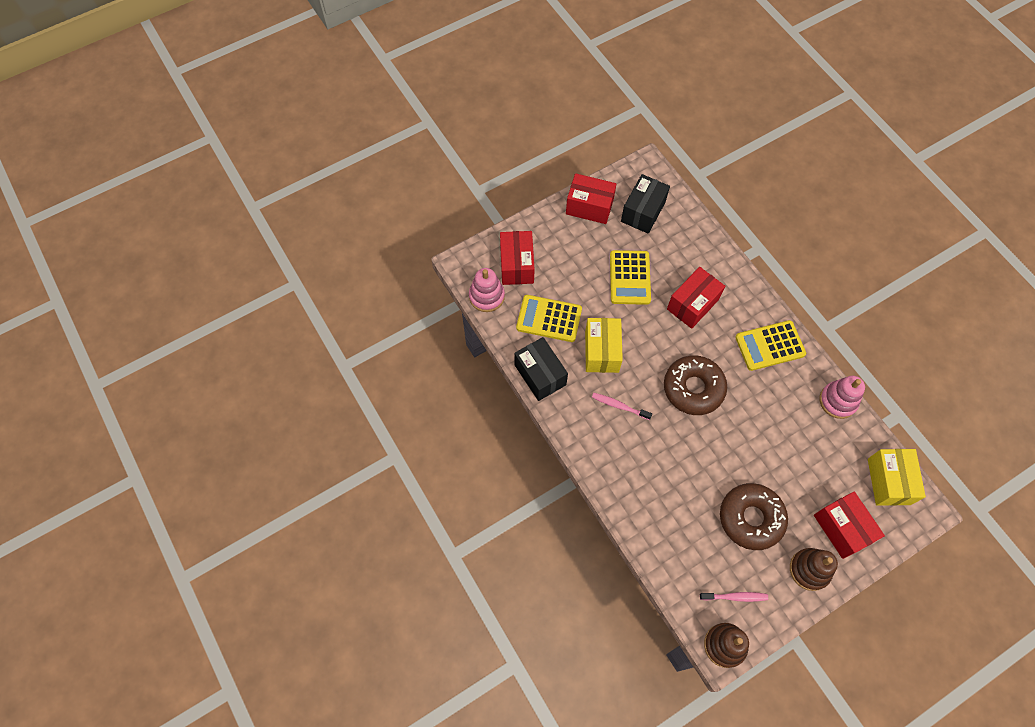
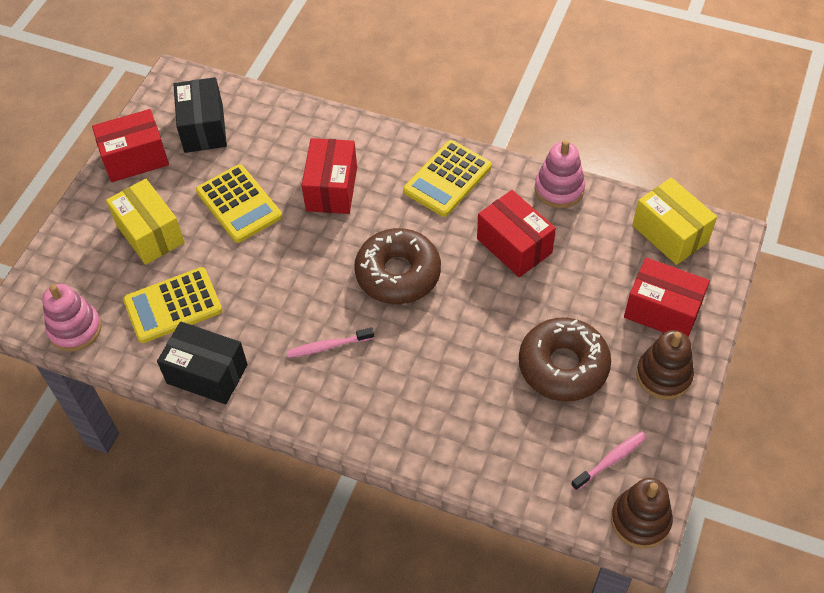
camera: 35 degrees left, 10 degrees down
(517, 265) = (89, 271): red box -> red box (514, 246)
(601, 351) = (263, 301): yellow box -> yellow box (150, 234)

